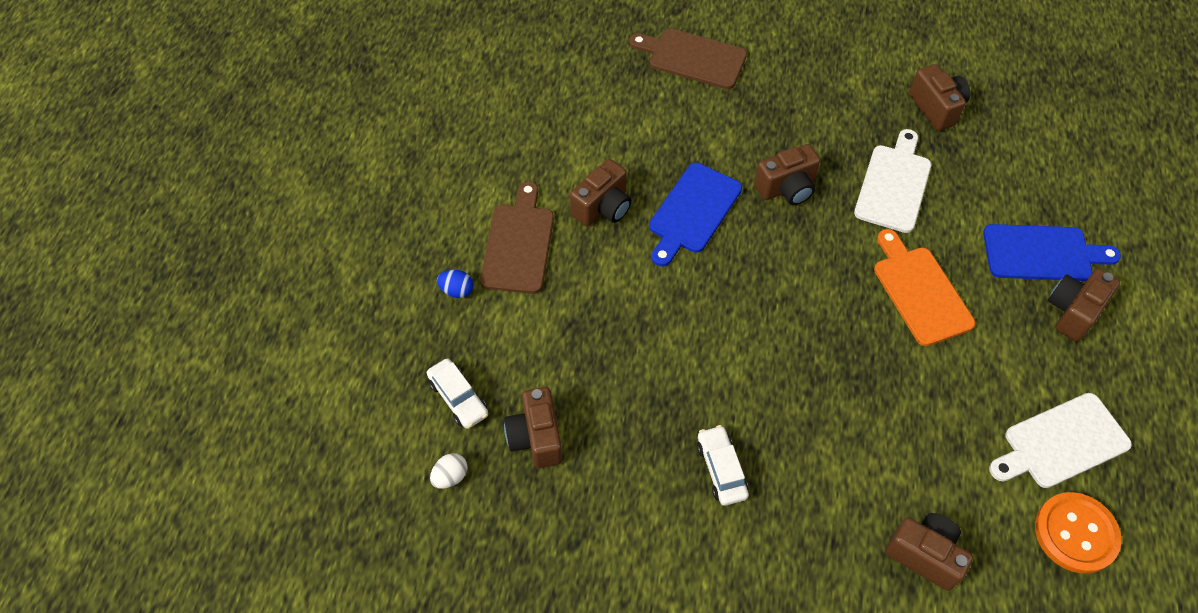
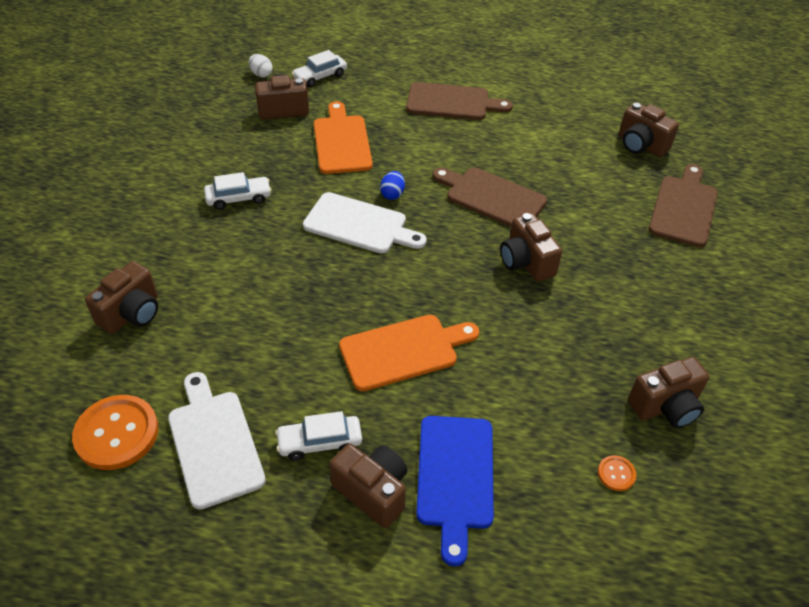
camera: 90 degrees right, 10 degrees down
(457, 290) = (409, 75): blue egg -> blue egg (392, 194)
(603, 207) = (491, 145): brown camera -> brown camera (641, 145)
(603, 362) = (342, 141): none -> orange cutting board
(692, 212) = (492, 197): blue cutting board -> brown cutting board
(894, 184) = (542, 349): white cutting board -> white cutting board (359, 225)
(1008, 148) = (616, 474): none -> orange button
(1036, 355) = (320, 442): none -> white car

